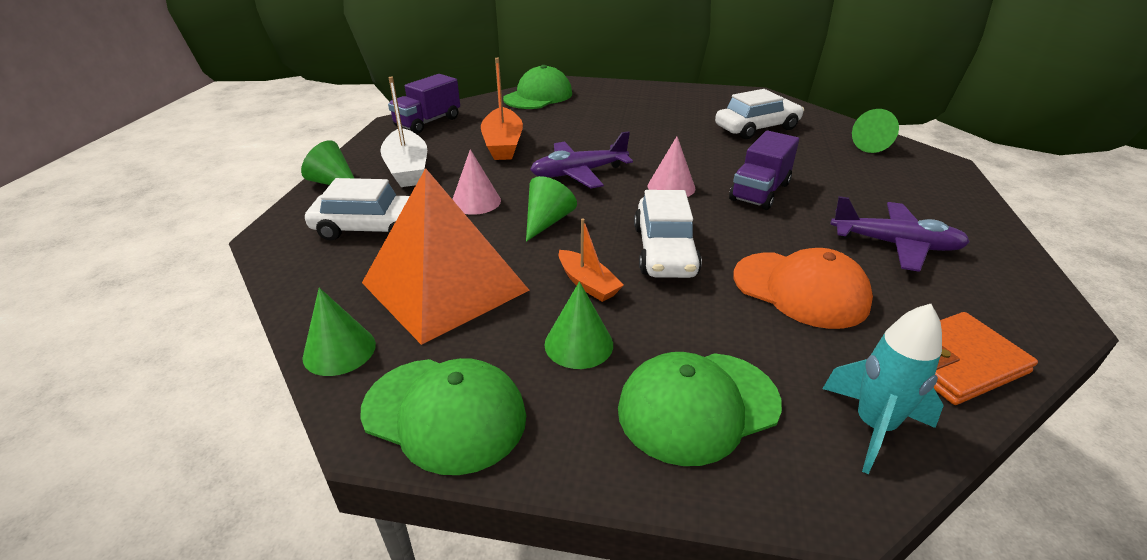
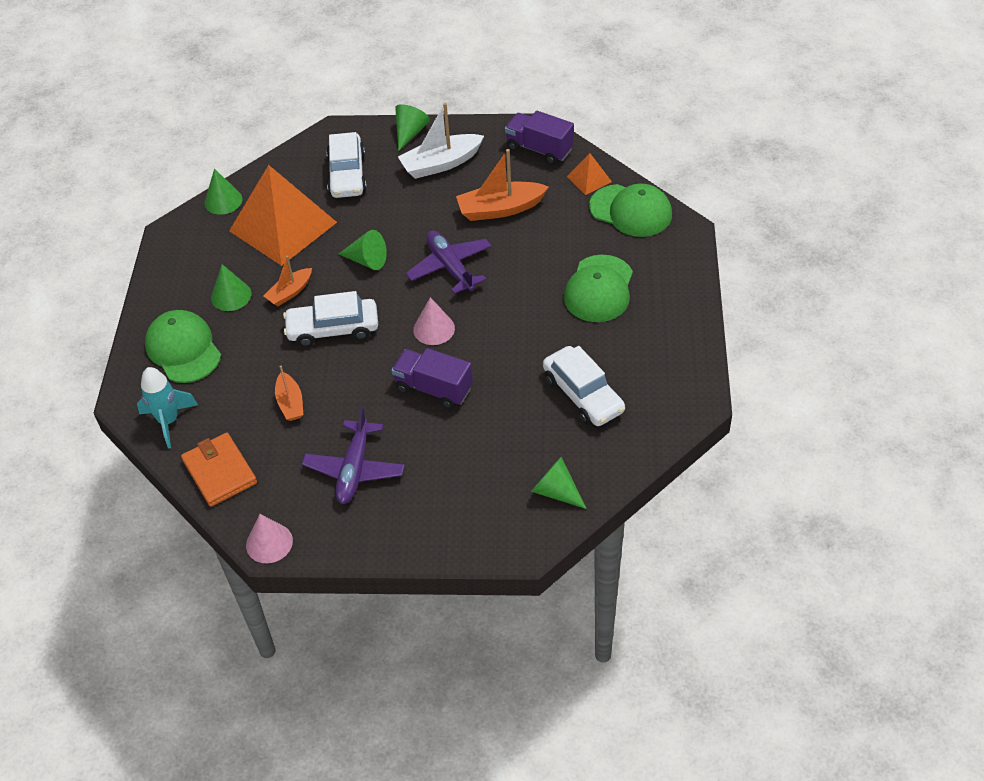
camera: 85 degrees right, 15 degrees up
(445, 413) = (179, 253): green cap -> green cap (599, 289)
(476, 201) = (392, 216): pink cone -> pink cone (269, 543)
(487, 107) = (589, 179): none -> orange pyramid
(800, 289) = (290, 403): orange cap -> orange boat

